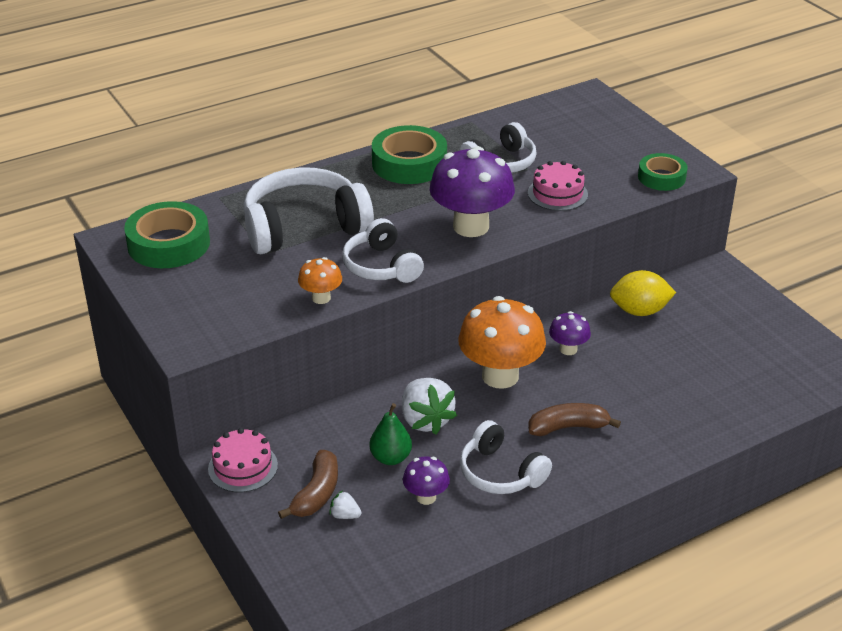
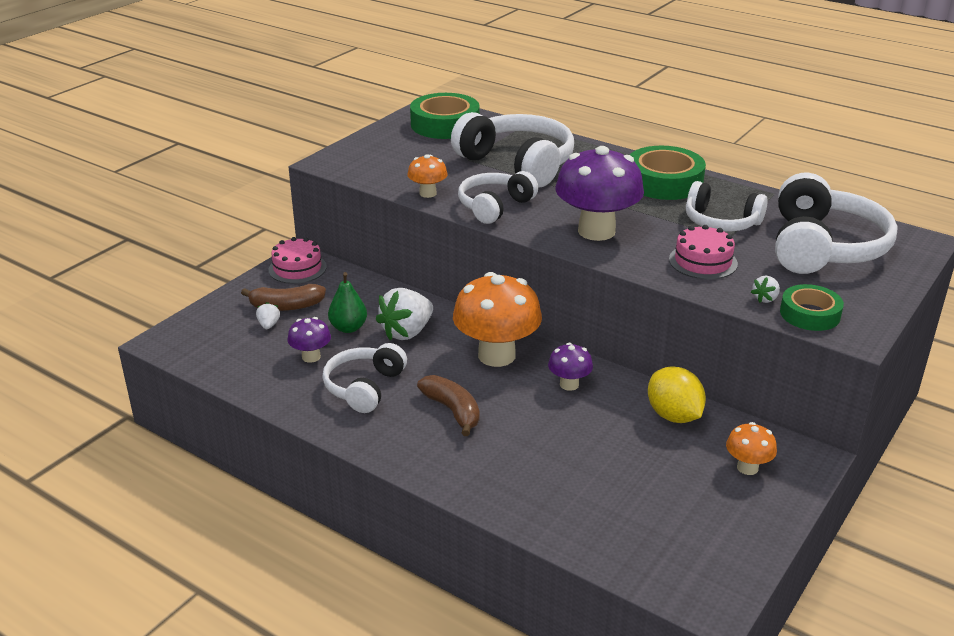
camera: 65 degrees right, 5 degrees down
(572, 135) = (823, 247): none -> white headphones
(630, 187) = (765, 299): none -> white strawberry
(718, 301) = (747, 467): none -> orange mushroom

